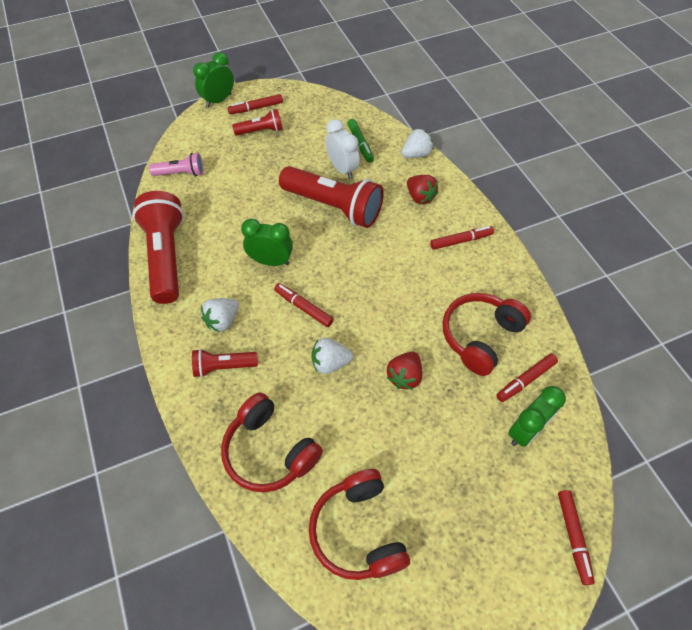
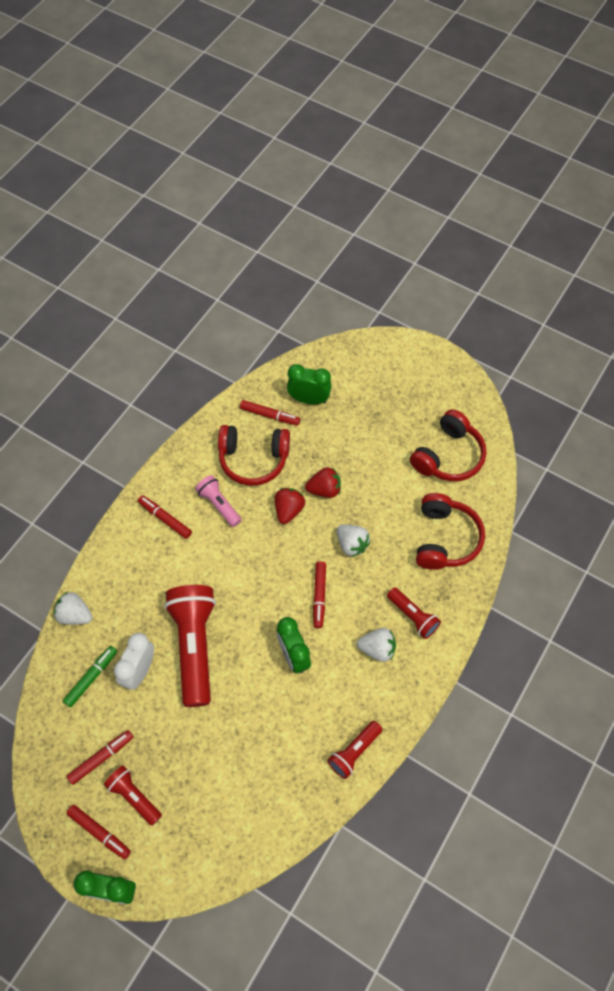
camera: 125 degrees left, 5 degrees up
(166, 256) = (354, 752): red flashlight -> red flashlight, size x0.51
(181, 173) = (250, 831): pink flashlight -> pink flashlight (219, 504)
(420, 197) = (133, 579): red strawberry -> red strawberry (288, 510)
(573, 537) = (359, 348): red marker -> red marker (101, 758)

